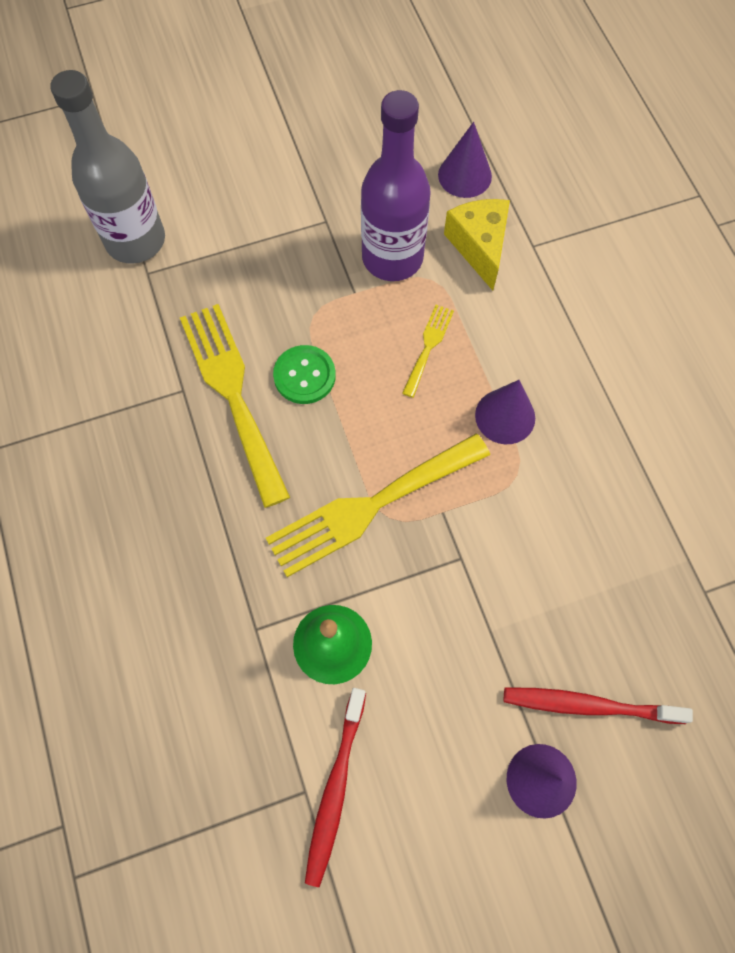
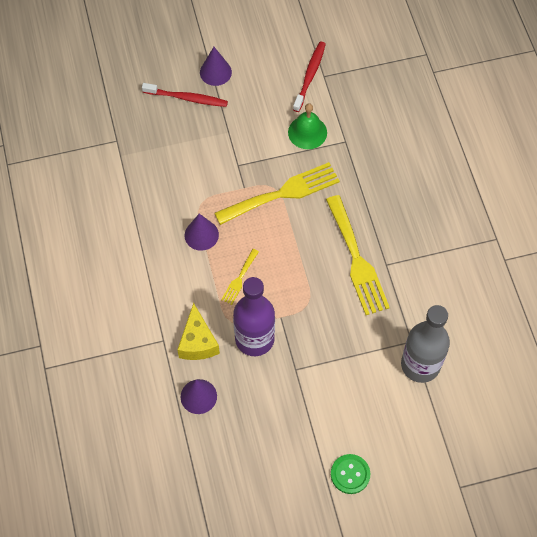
camera: 175 degrees left, 5 degrees down
(304, 376) = (314, 267): green button -> green button (350, 474)

